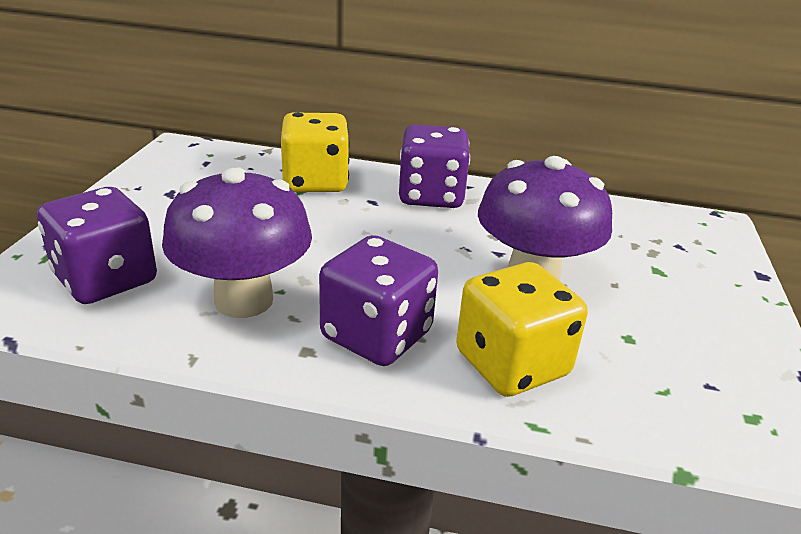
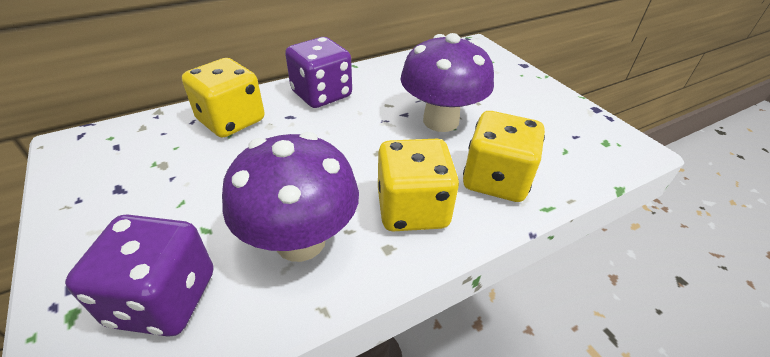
camera: 40 degrees left, 10 degrees up
(376, 335) = (412, 209): purple dice -> yellow dice

